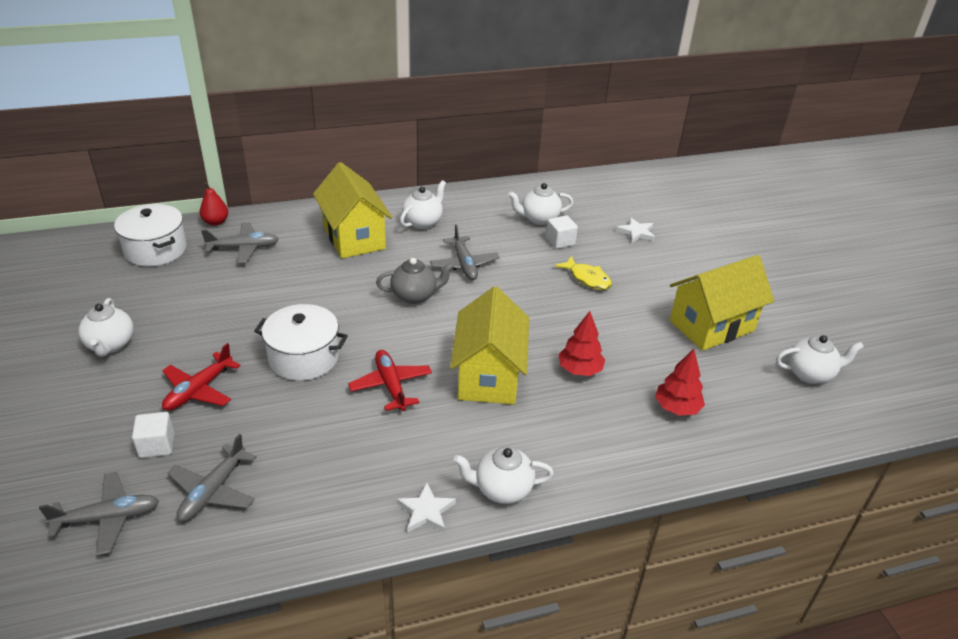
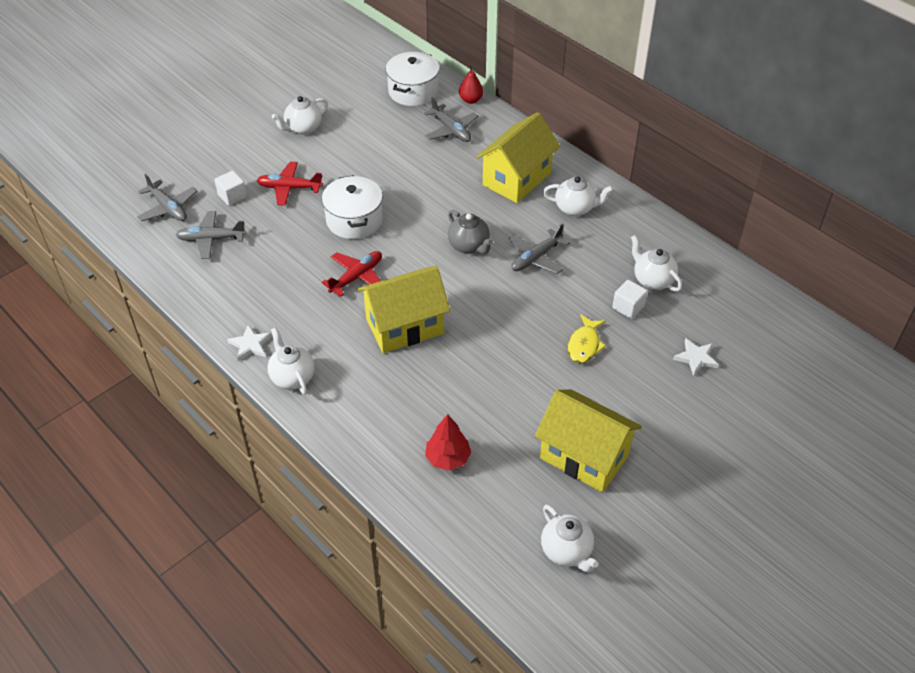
camera: 65 degrees right, 10 degrees up
(580, 370) = (451, 379): red tree -> none

